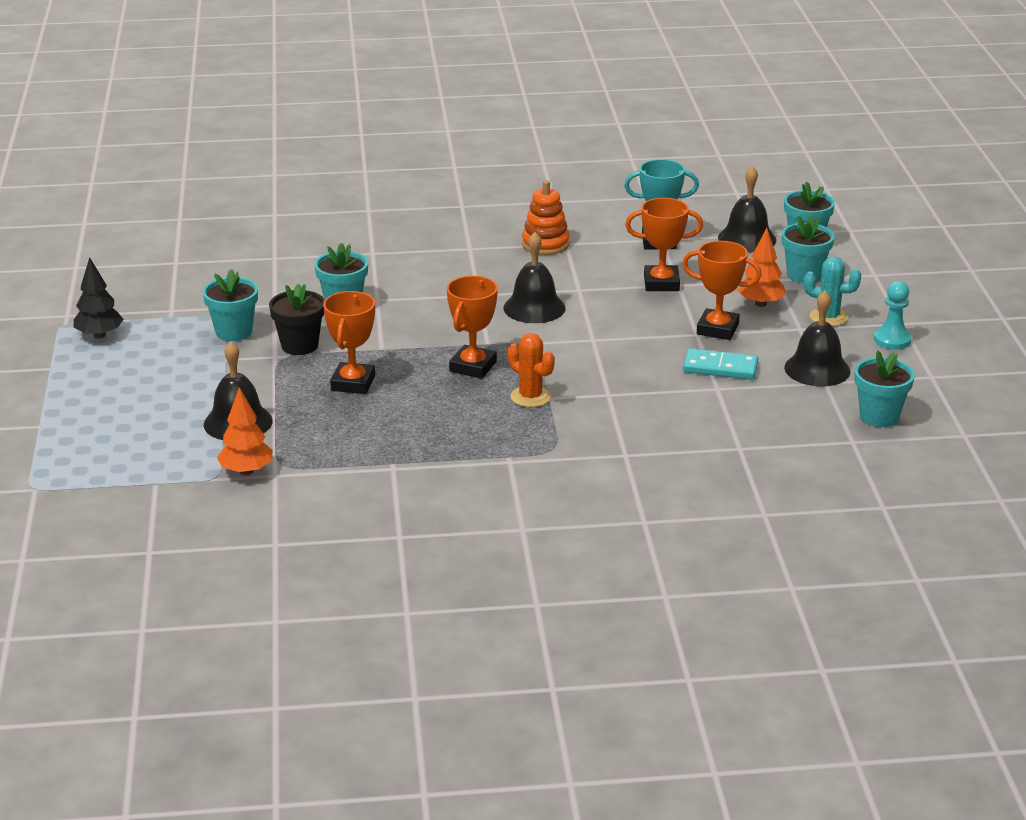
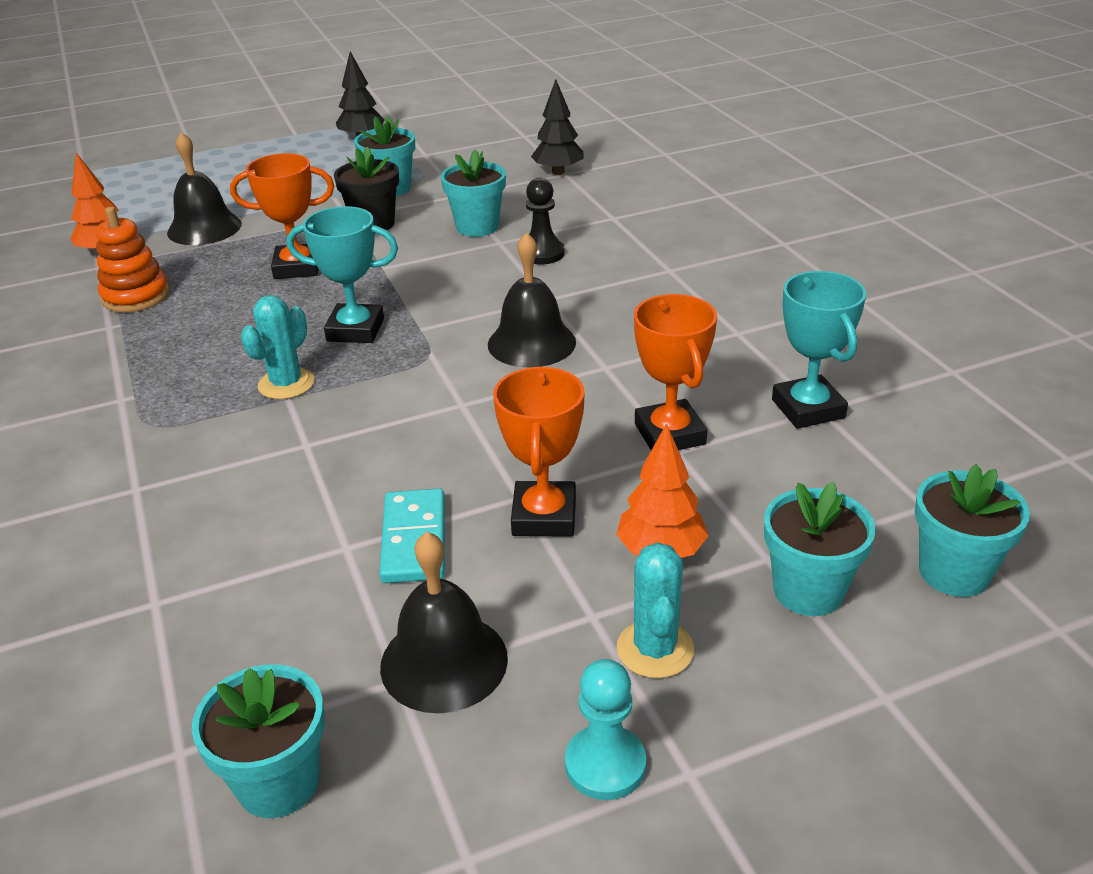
camera: 75 degrees right, 5 degrees up
(269, 260) = (558, 172): none -> black tree
(409, 286) = (542, 253): none -> black pawn
(473, 367) = (355, 330): orange trophy -> turquoise trophy
(530, 397) = (286, 384): orange cactus -> turquoise cactus
(545, 244) = (722, 318): orange stacking toy -> orange stacking toy (136, 296)
(747, 239) = (898, 497): black bell -> none

